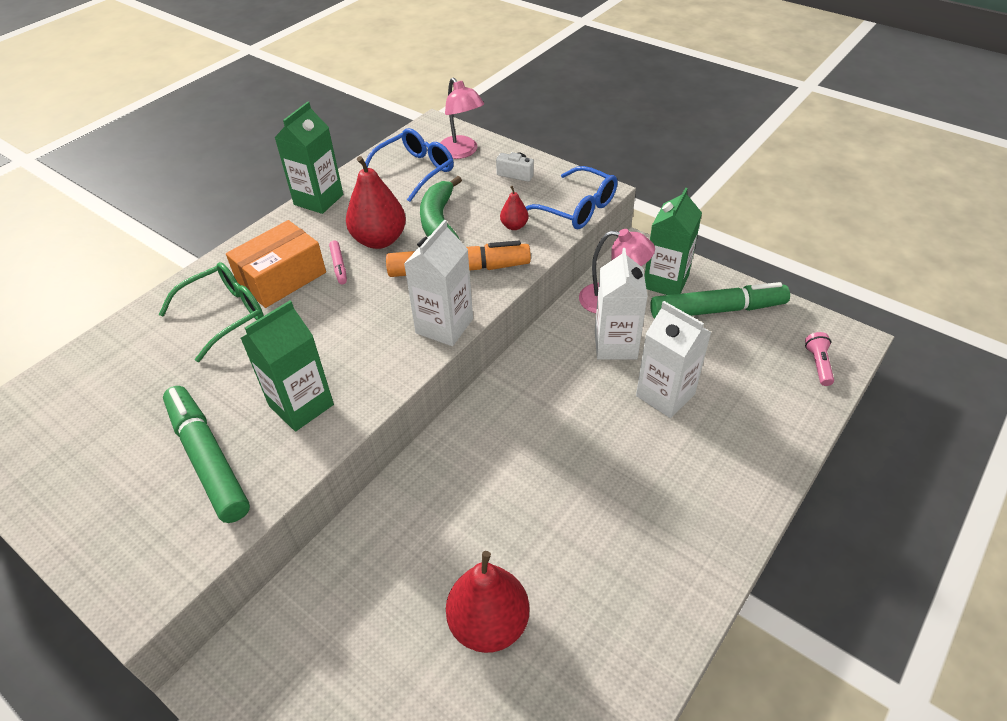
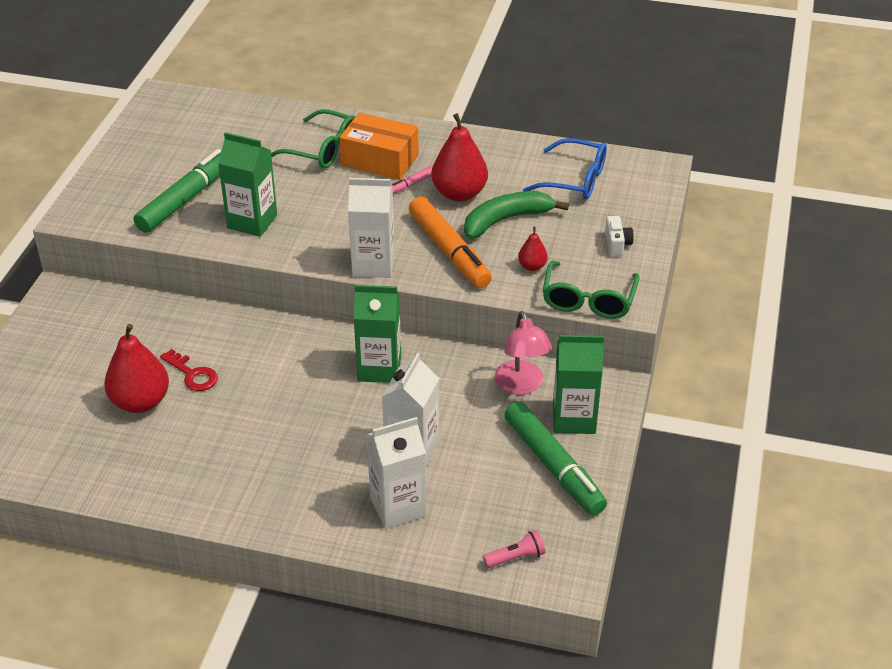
camera: 65 degrees right, 5 degrees down
(318, 199) = (492, 140): green carton -> green carton (379, 368)
(461, 152) = (627, 199): pink lamp -> none
(468, 554) = (192, 374): none -> red key
(577, 208) = (588, 300): blue glasses -> green glasses
(615, 345) = (459, 402): white carton -> white carton (398, 507)

